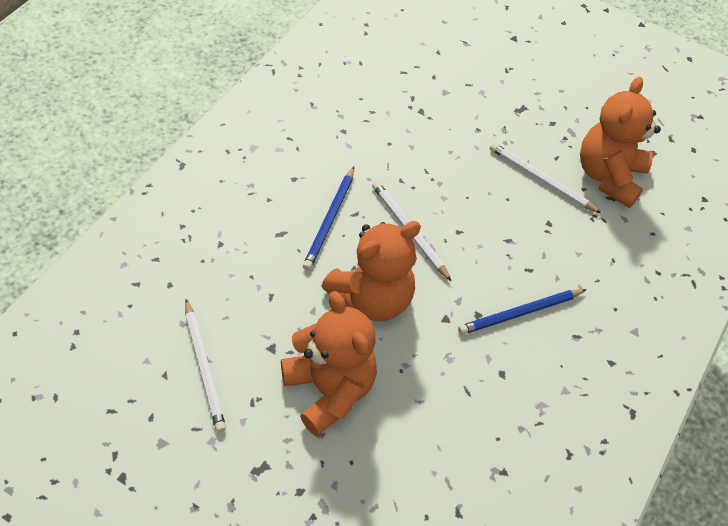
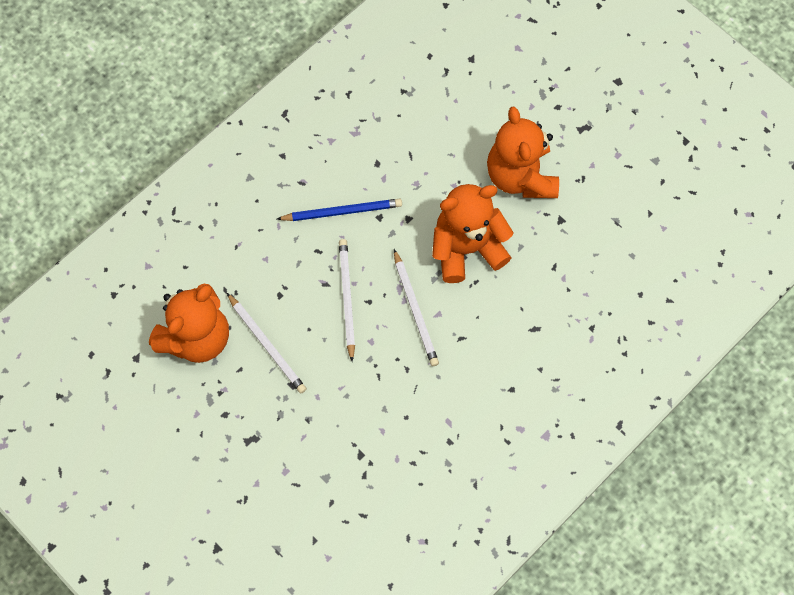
camera: 160 degrees left, 15 degrees up
(204, 367) = (617, 213): white pencil -> white pencil (347, 298)
(330, 220) = (487, 335): blue pencil -> none

